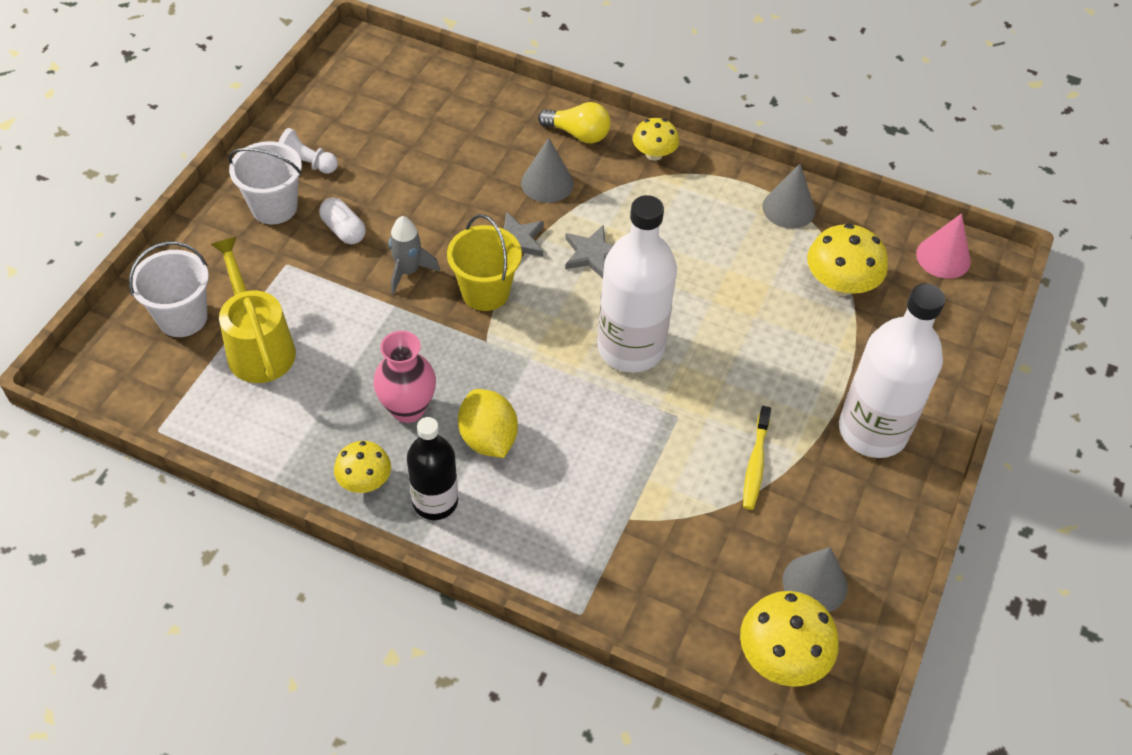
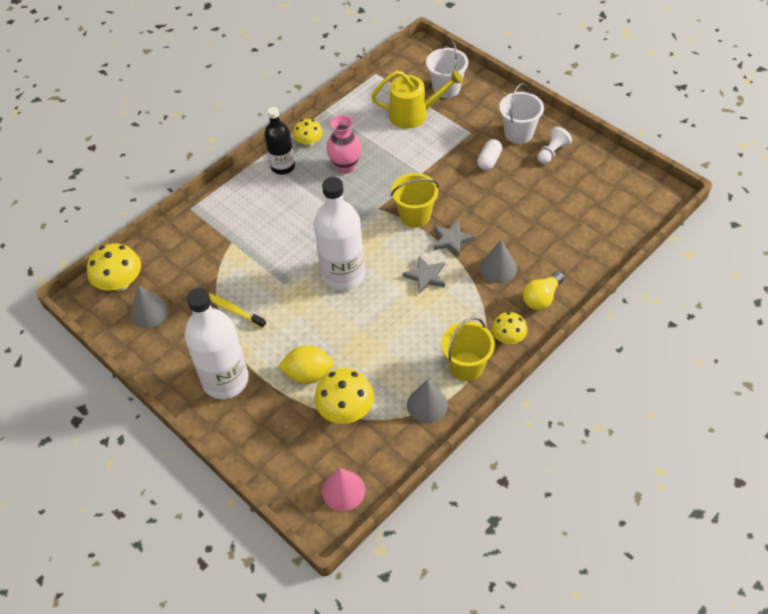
camera: 115 degrees right, 0 degrees up
(343, 230) = (489, 161): white capsule -> white capsule turned 45 degrees counterclockwise
(408, 271) = (445, 184): grey rocket -> none
(488, 439) = (310, 195): yellow lemon -> yellow lemon (308, 374)
(716, 184) = (466, 366): none -> yellow bucket

